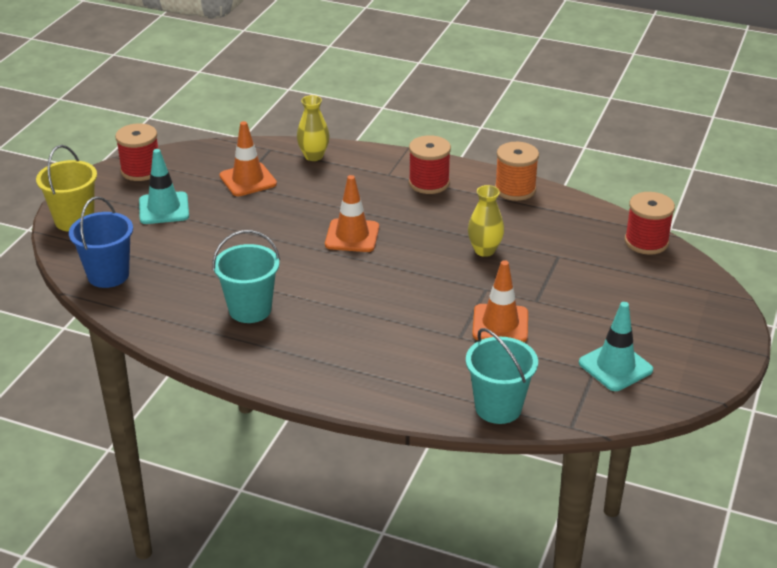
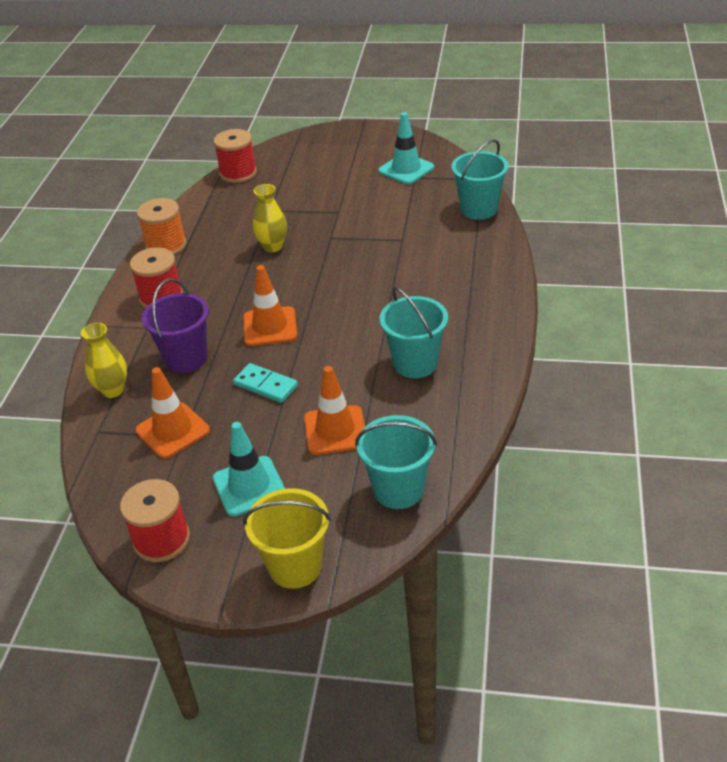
camera: 100 degrees left, 5 degrees up
(108, 275) = (398, 489): blue bucket -> turquoise bucket
(273, 226) = (265, 385): none -> turquoise domino
(333, 190) = (186, 358): none -> purple bucket
(500, 324) = (376, 223): orange traffic cone -> orange traffic cone (335, 430)

